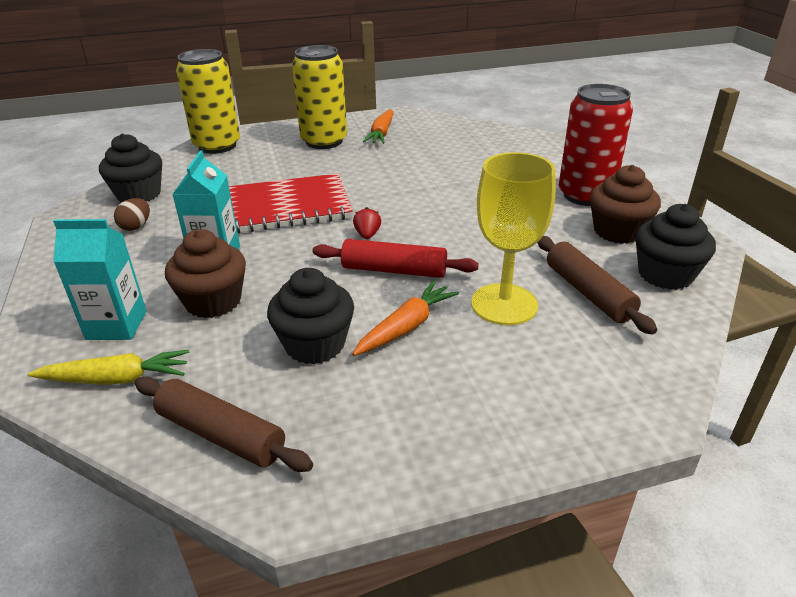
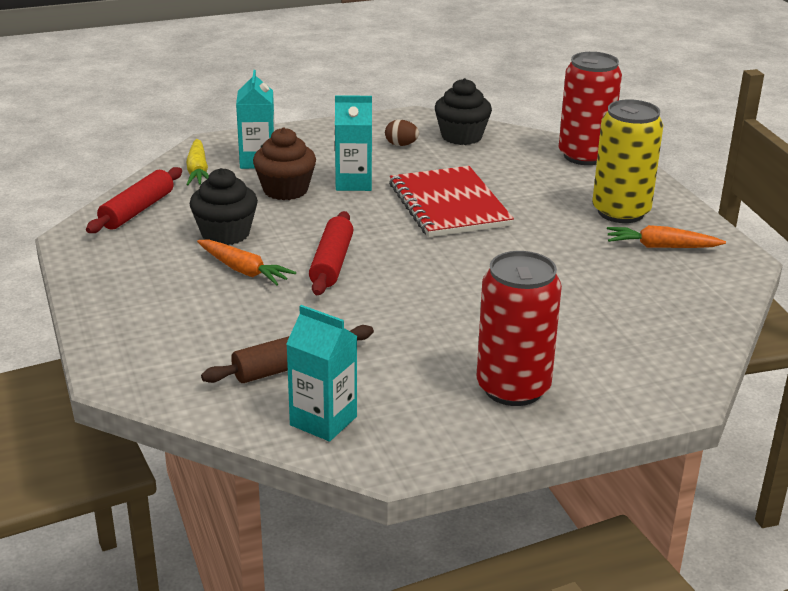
camera: 85 degrees right, 5 degrees down
(217, 146) = (584, 156): yellow can -> red can
(221, 434) = (137, 210): brown rolling pin -> red rolling pin
(367, 235) = (396, 248): red strawberry -> none
(504, 304) = (273, 318): yellow goblet -> none
(617, 231) = (419, 401): brown cupcake -> none
(665, 275) = (323, 421): black cupcake -> turquoise carton

